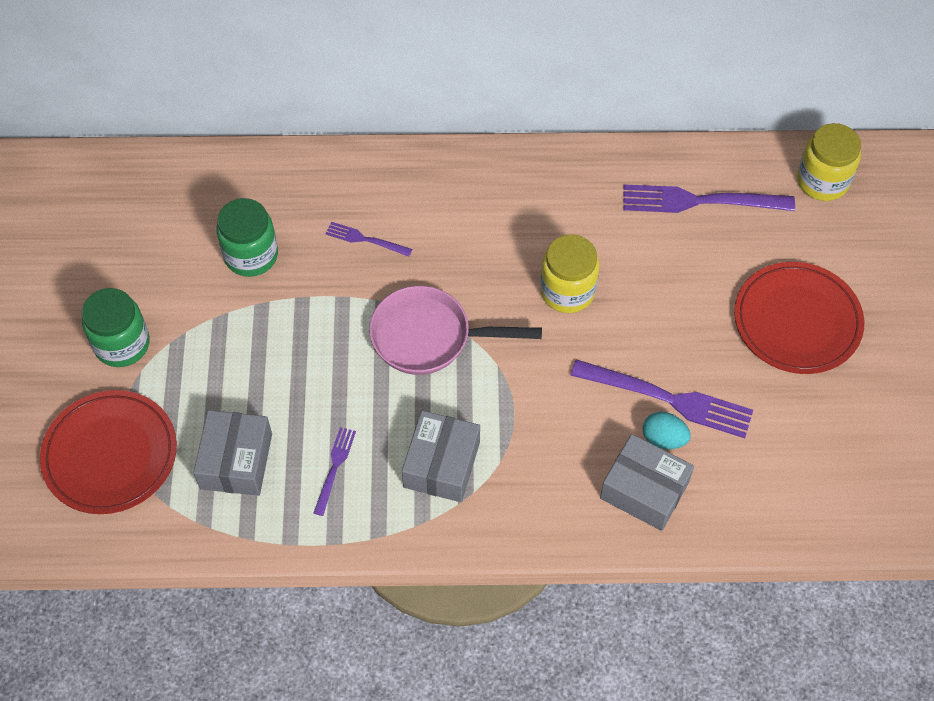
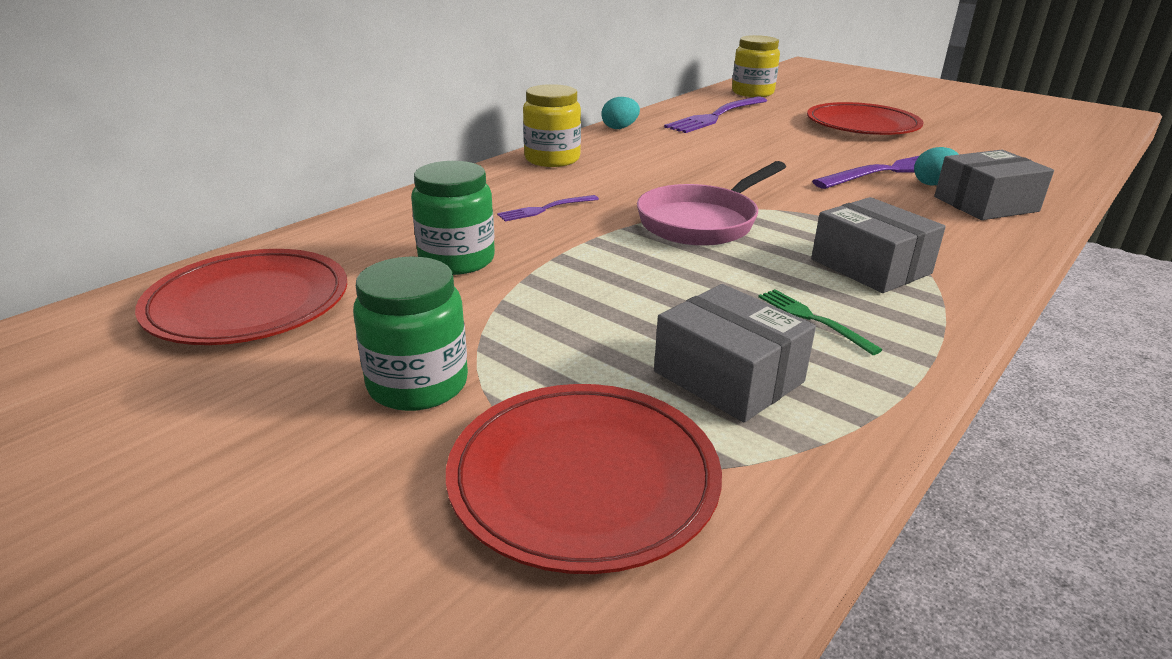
camera: 50 degrees left, 30 degrees down
(124, 213) = (248, 304): none -> red plate
(335, 467) = (812, 319): purple fork -> green fork
(567, 291) = (734, 166): yellow jar -> yellow jar (552, 159)
(587, 159) = (620, 128): none -> turquoise egg

